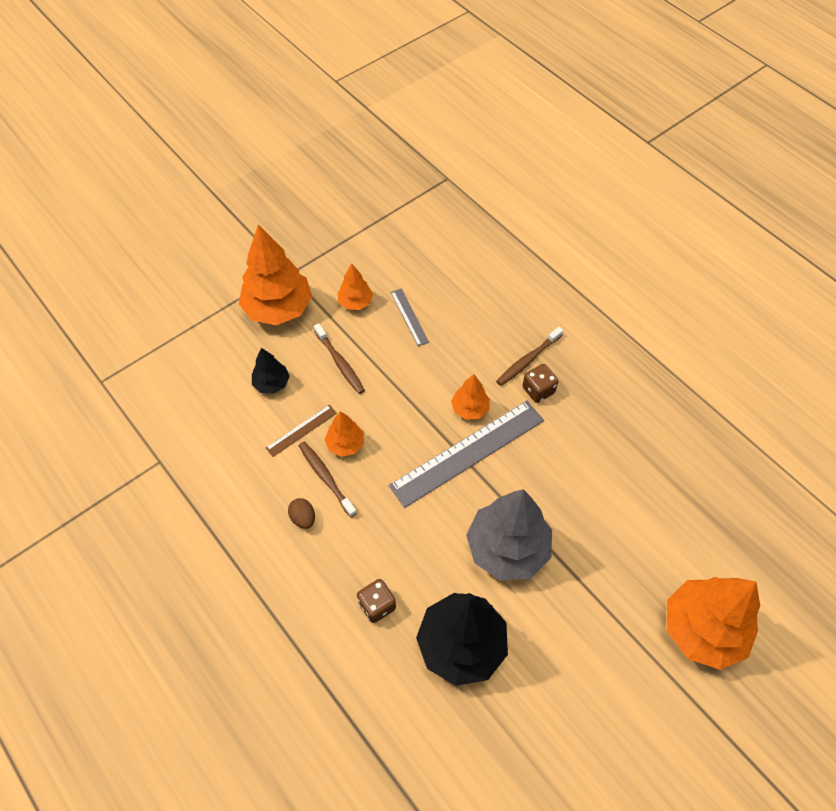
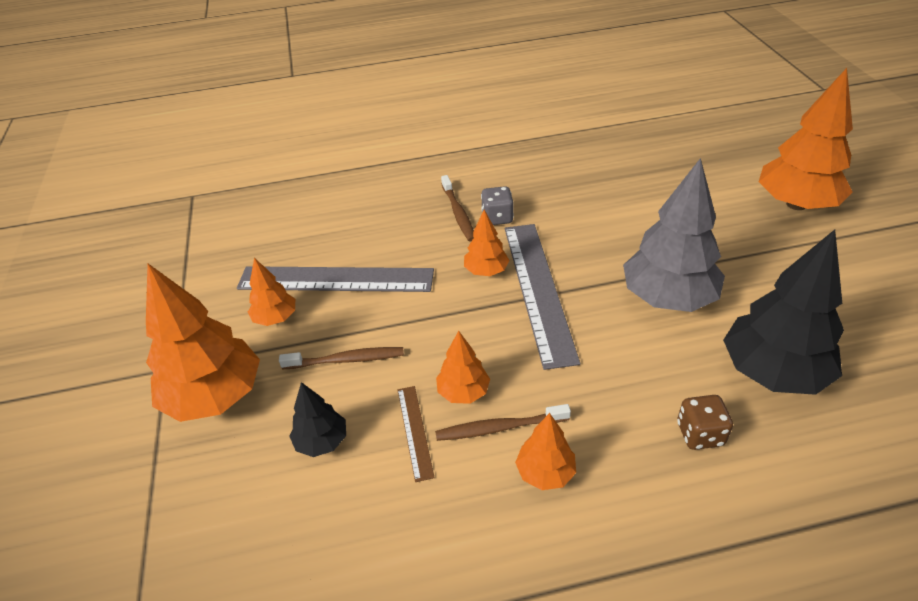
camera: 60 degrees left, 15 degrees down
(303, 518) = (545, 472): brown egg -> orange tree
(409, 317) = (335, 279): grey ruler -> grey ruler, size x2.16
(538, 390) = (497, 218): brown dice -> grey dice

